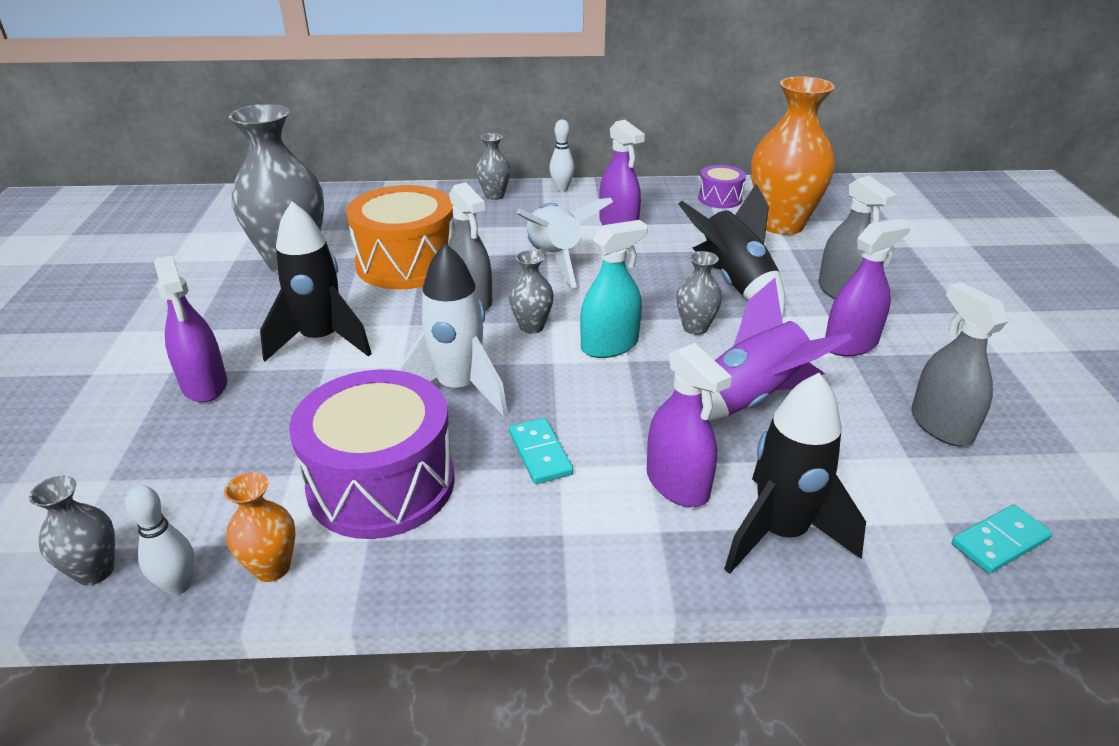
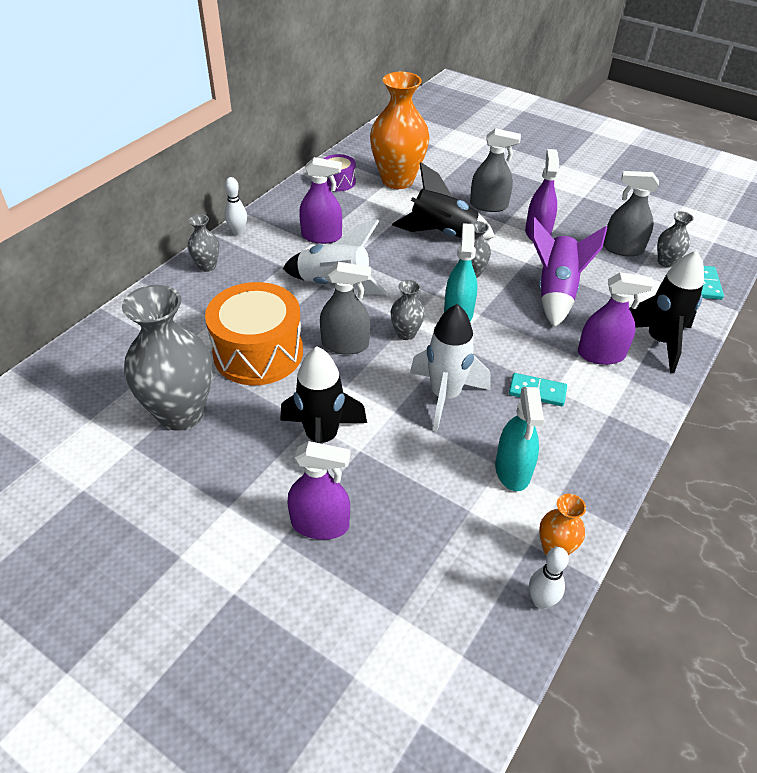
camera: 55 degrees left, 10 degrees up
(95, 571) = (497, 644): grey vase -> grey vase (666, 262)
(381, 483) = (513, 470): purple drum -> turquoise spray bottle

